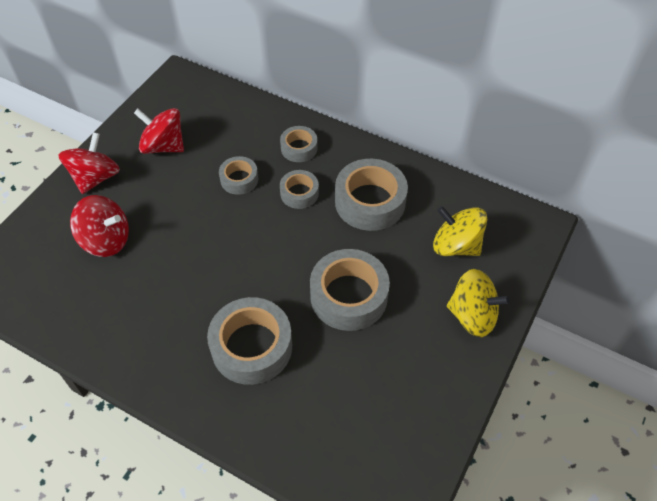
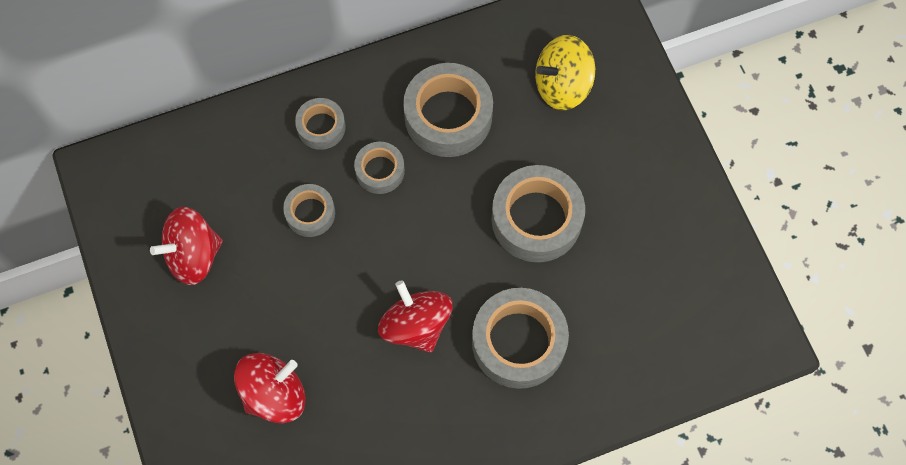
camera: 50 degrees left, 15 degrees up
(95, 178) = (176, 353): red spinning top -> red spinning top (416, 325)
(472, 315) = (642, 135): yellow spinning top -> none

